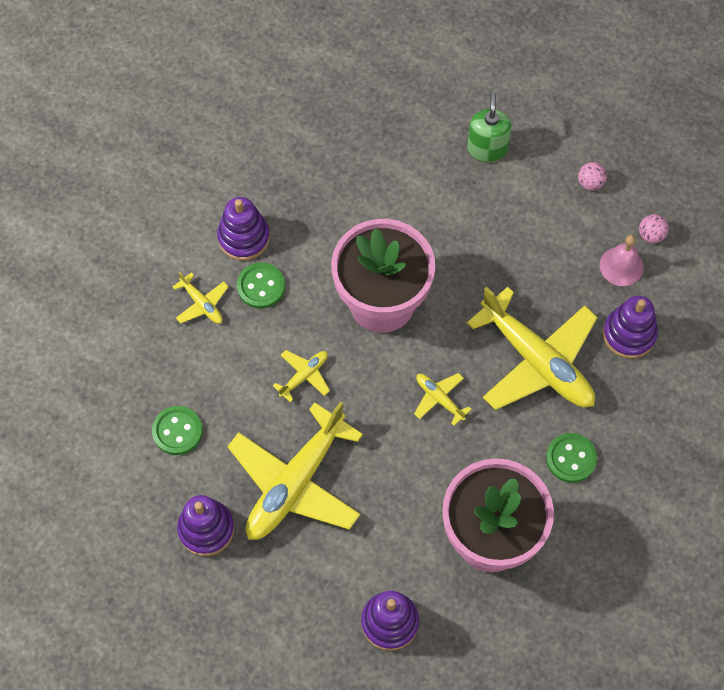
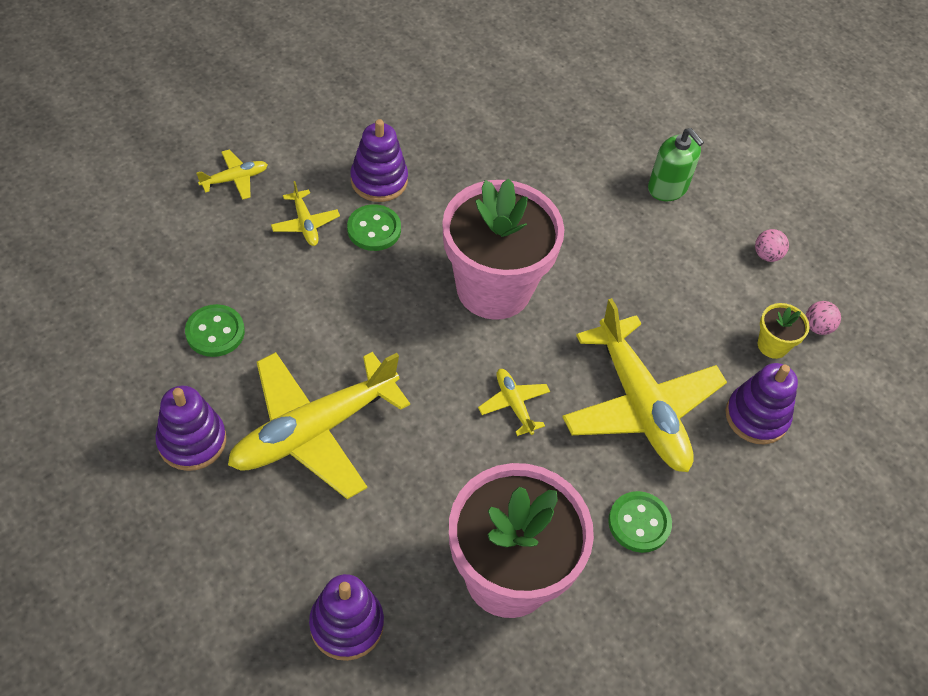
camera: 15 degrees right, 10 degrees down
(304, 376) = (377, 328): yellow plane -> yellow plane (235, 179)
(487, 149) = (667, 188): green soap dispenser -> green soap dispenser turned 120 degrees clockwise
(621, 266) = (772, 345): pink bell -> yellow flower pot

